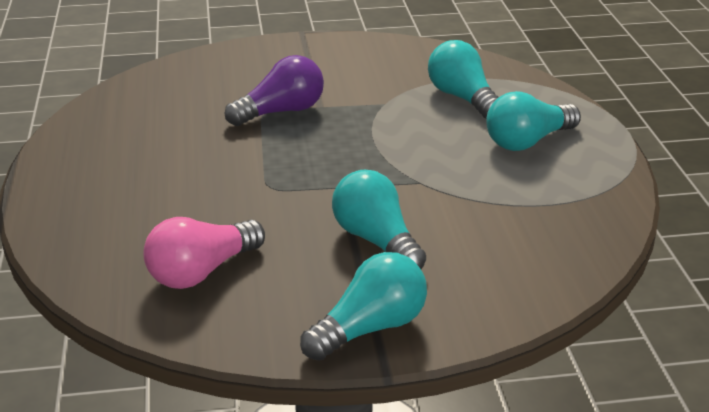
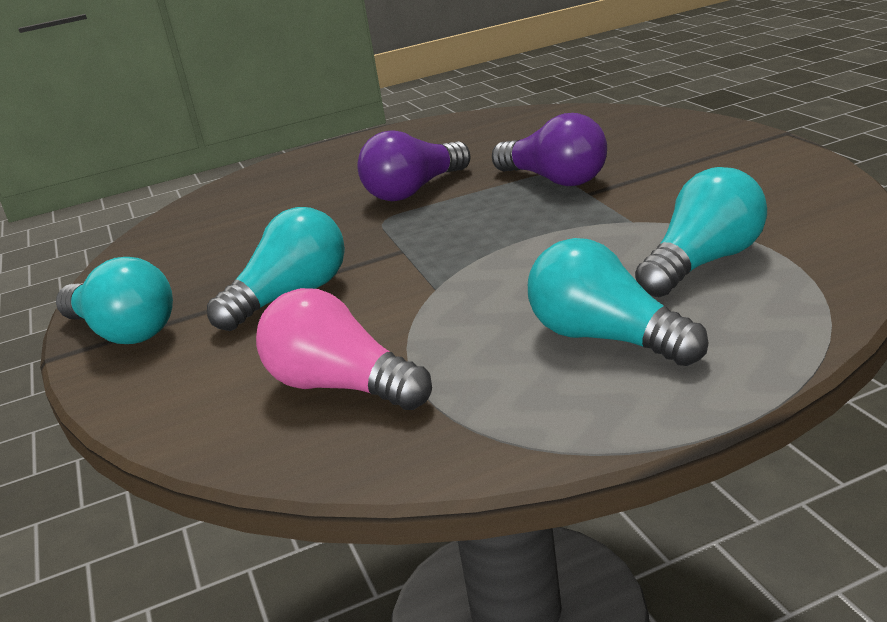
camera: 80 degrees right, 5 degrees down
(202, 272) = (220, 234): pink light bulb -> pink light bulb (341, 386)
(225, 166) = (414, 190): none -> purple light bulb

